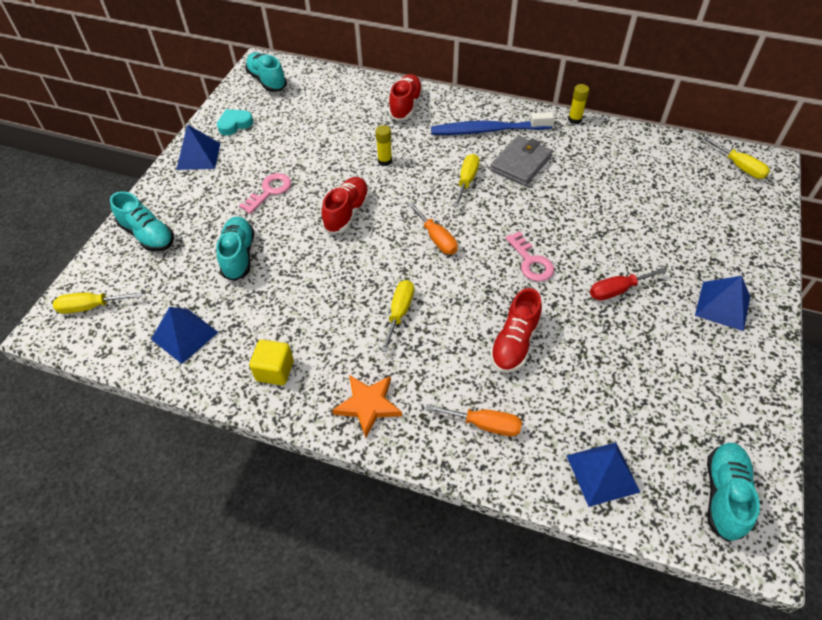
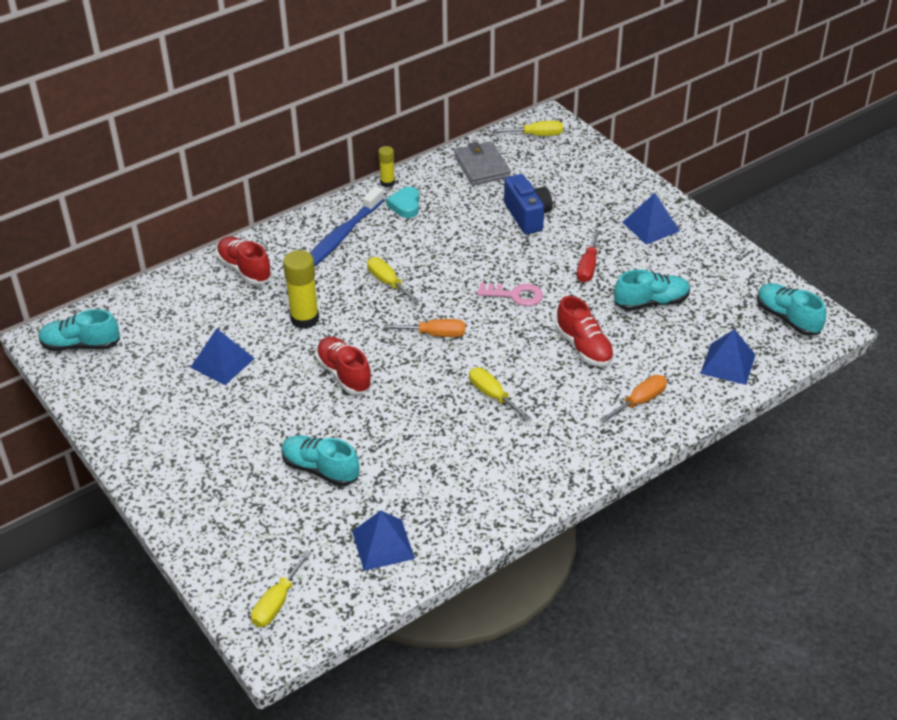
camera: 55 degrees left, 10 degrees down
(148, 235) = (220, 526): turquoise shoe -> turquoise shoe (651, 302)
(198, 156) = (142, 445): blue pyramid -> blue pyramid (222, 362)
(234, 124) = (123, 398): turquoise heart -> turquoise heart (405, 205)
(269, 191) = (256, 413): pink key -> none
(275, 371) = (480, 499): yellow cube -> none
(368, 405) = (566, 457): orange star -> none
(385, 161) = (305, 319): yellow glue stick -> yellow glue stick, size x1.75
(521, 163) = (403, 241): grey wallet -> grey wallet (482, 167)
(634, 216) = (527, 216): none -> blue camera

